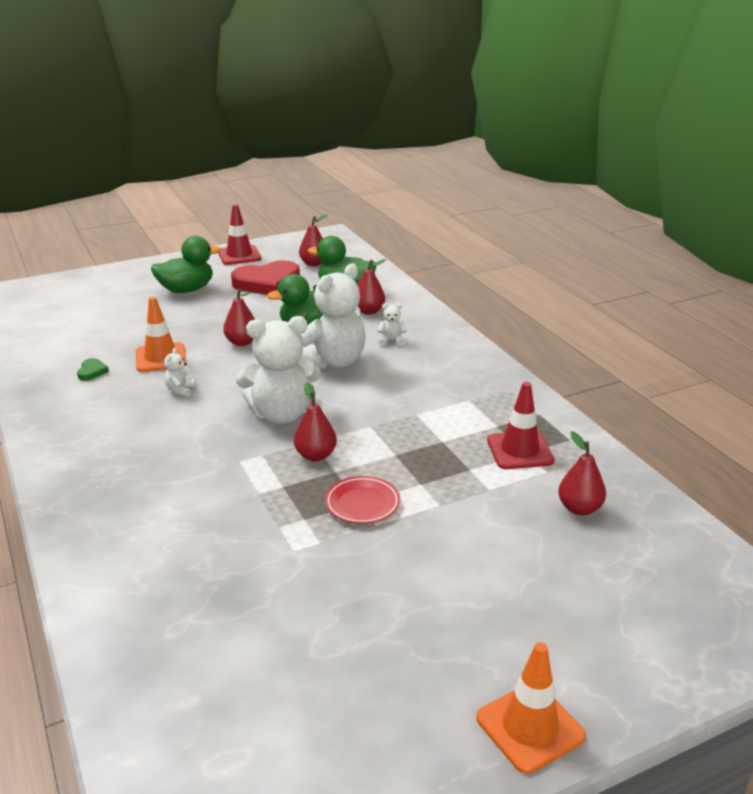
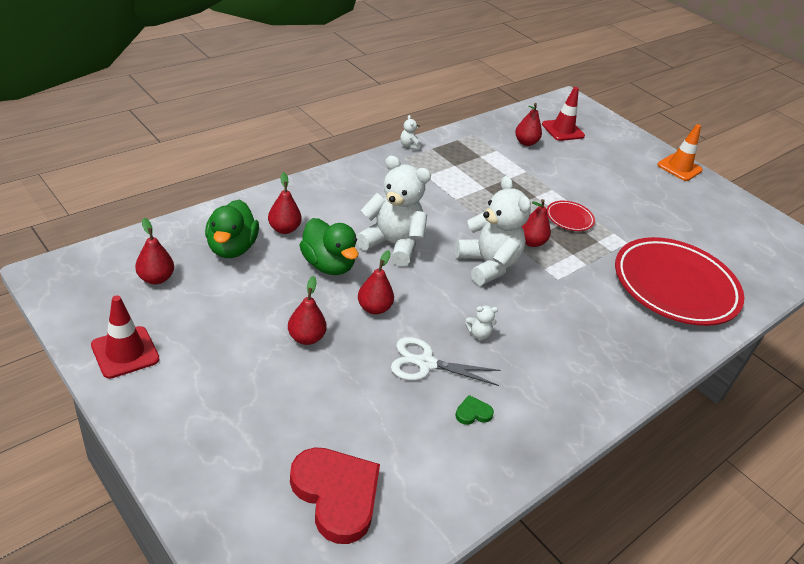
camera: 110 degrees left, 10 degrees up
(161, 358) = (425, 363): orange traffic cone -> white scissors
(181, 569) = (674, 286): none -> red plate
(186, 290) = (249, 383): green duck -> none
(220, 311) = (306, 338): none -> red pear
(267, 283) = (218, 311): red heart -> red heart (336, 495)
(391, 341) = (343, 213): white teddy bear -> white teddy bear (409, 146)
(519, 450) = (479, 158): red traffic cone -> red traffic cone (563, 130)

